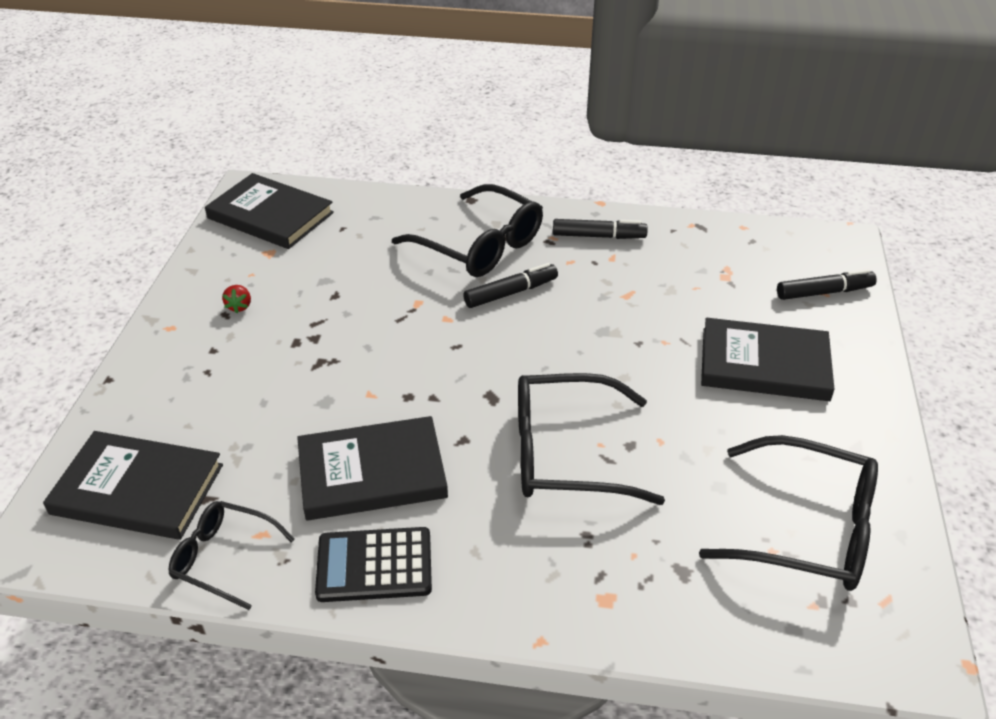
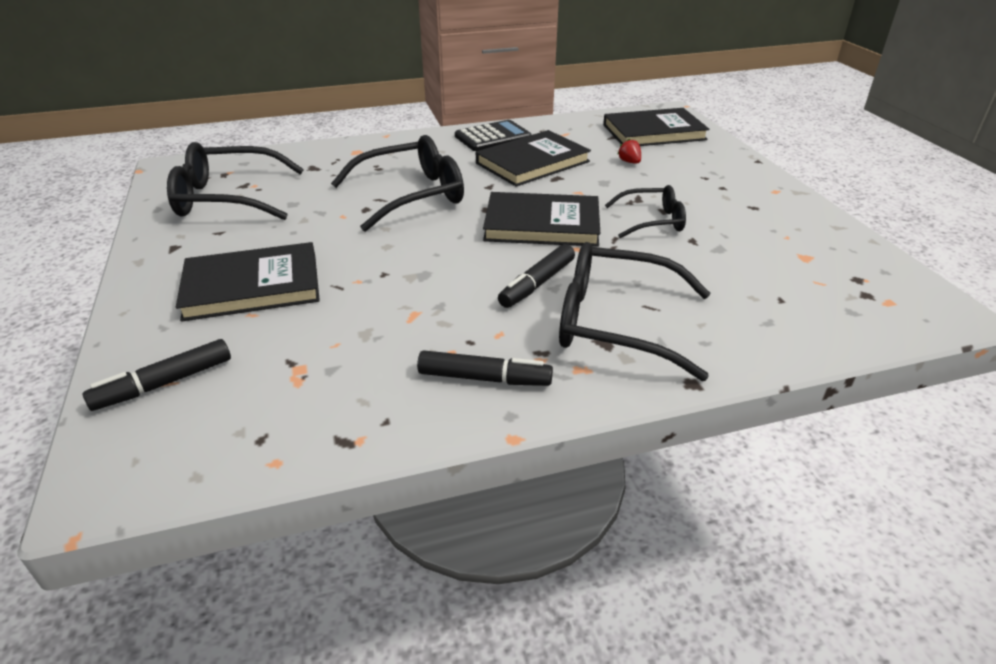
camera: 155 degrees right, 5 degrees down
(223, 558) = (573, 125): black glasses -> black glasses (652, 221)
(239, 306) = (752, 214): red strawberry -> red strawberry (629, 162)
(270, 215) = (871, 291): black book -> black book (542, 224)
(598, 236) = (484, 378): black marker -> black marker turned 150 degrees counterclockwise

